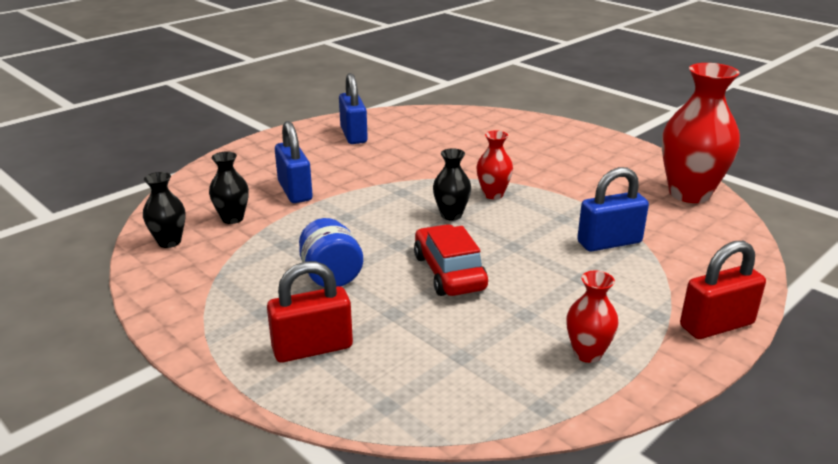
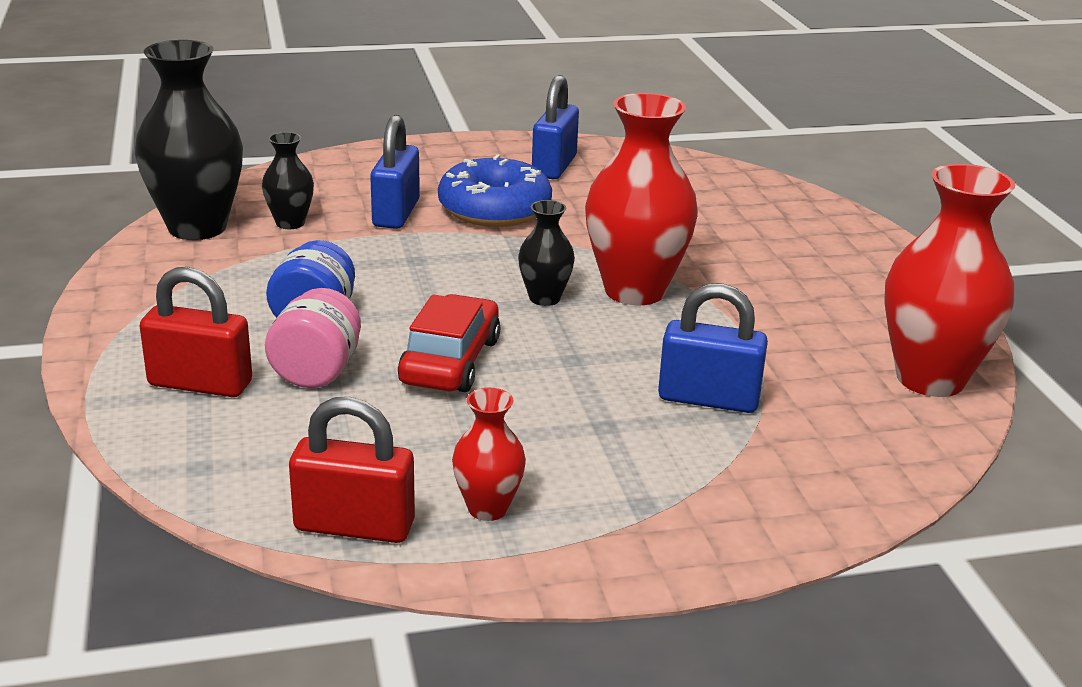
camera: 30 degrees right, 0 degrees up
(169, 242) = (197, 227): black vase -> black vase, size x1.98
(352, 170) = (494, 209): none -> blue donut
(378, 309) = (317, 371): none -> pink jar
(493, 194) = (634, 291): red vase -> red vase, size x1.98
(716, 325) = (706, 546): red padlock -> red padlock (354, 526)

